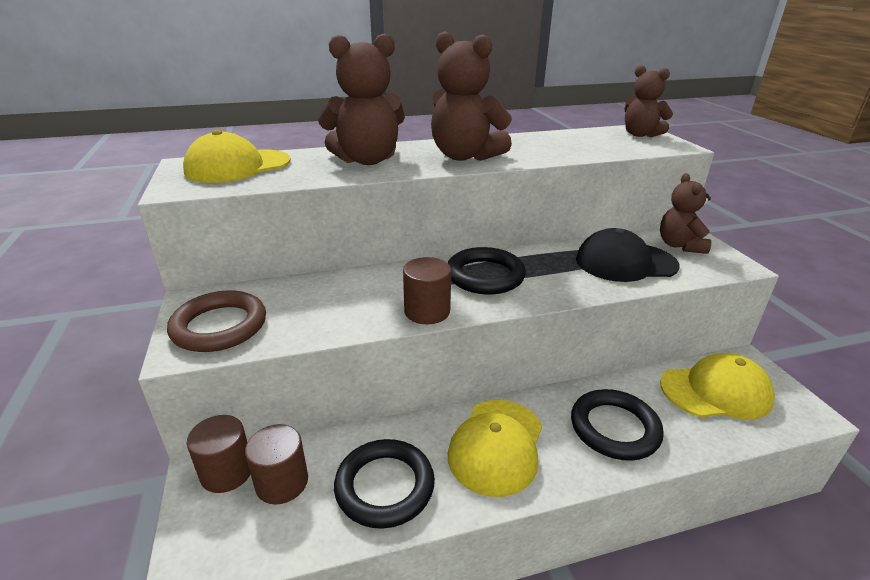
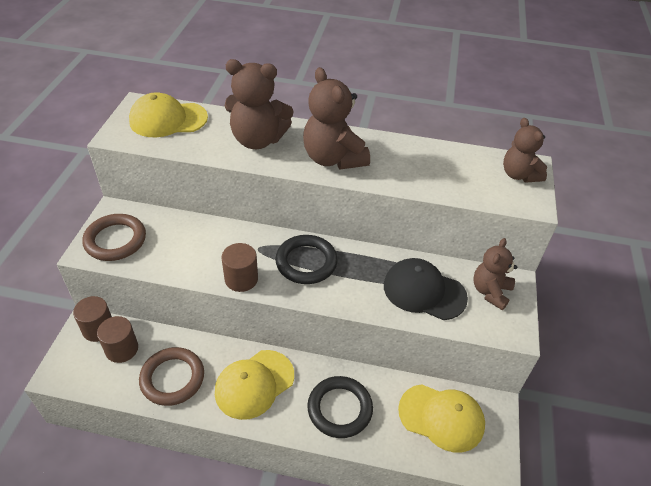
camera: 25 degrees right, 15 degrees up
(385, 486) = (172, 378): black ring -> brown ring

